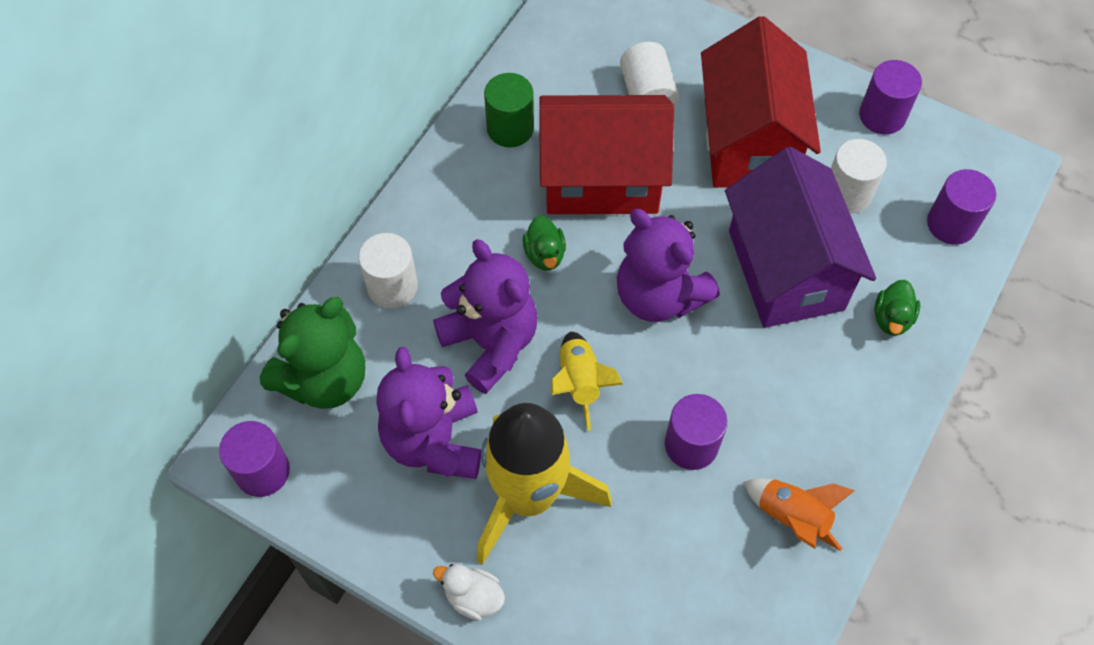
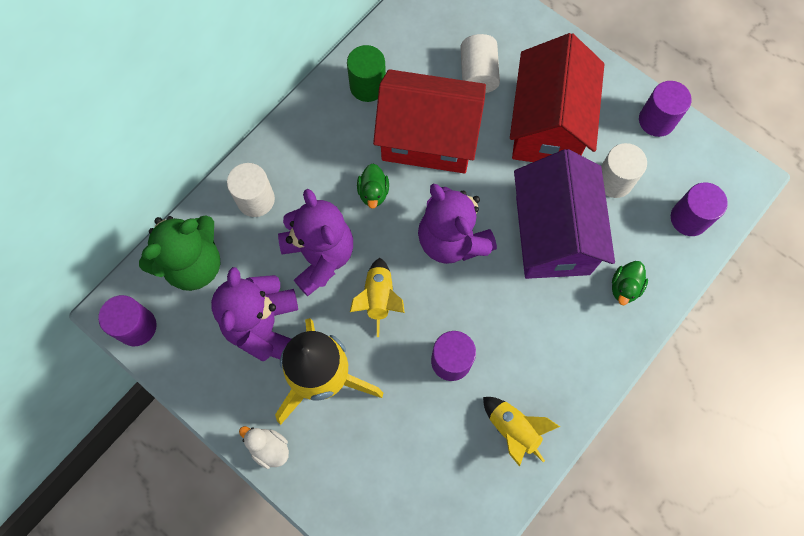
camera: 10 degrees right, 10 degrees up
(792, 517) = (513, 430): orange rocket -> yellow rocket

